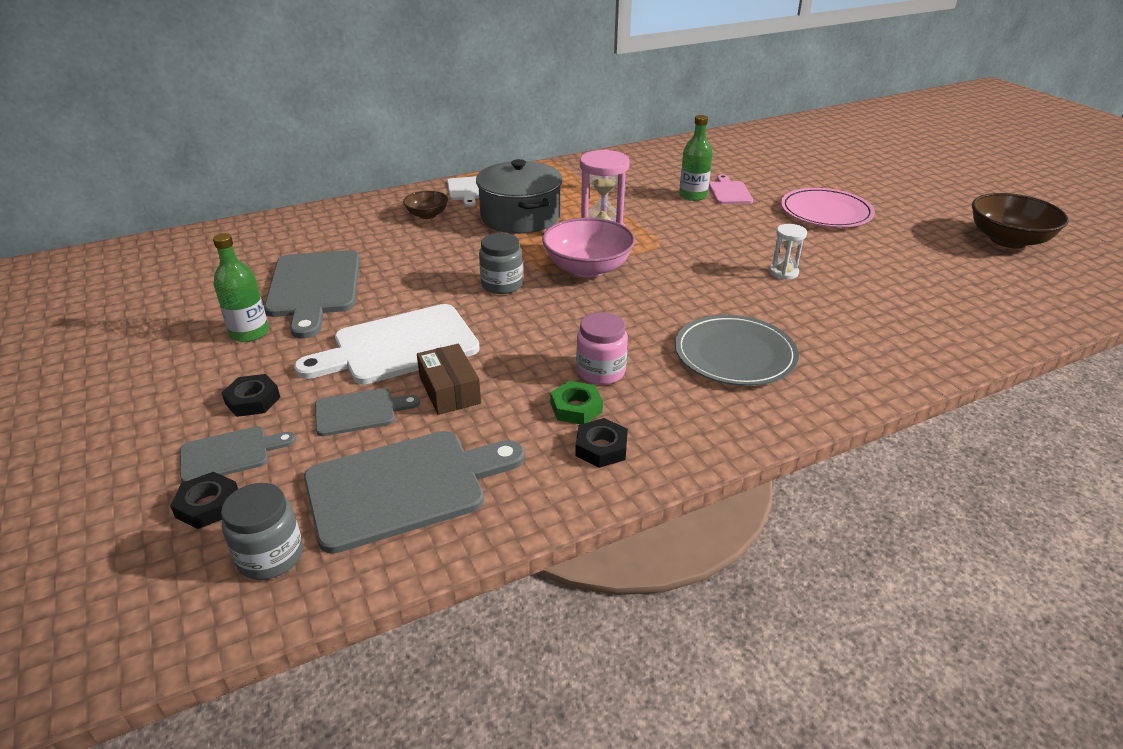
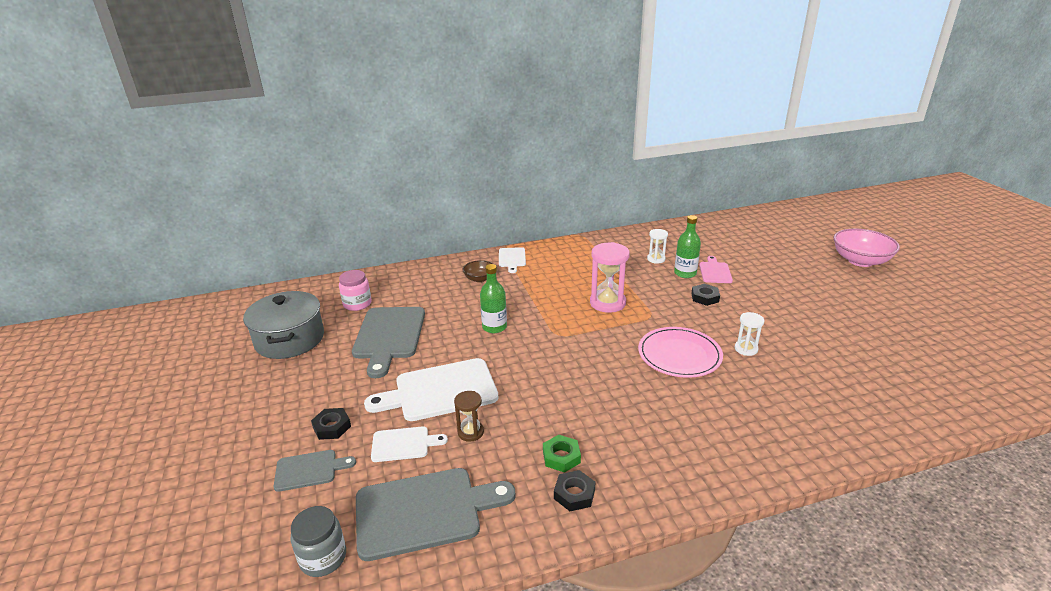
camera: 10 degrees right, 5 degrees down
(208, 505) = (288, 510): black nut -> black nut (705, 297)
(249, 333) = (338, 370): green bottle -> green bottle (494, 327)
(359, 412) = (403, 444): grey cutting board -> white cutting board
(449, 390) = (470, 432): brown box -> brown hourglass
(502, 285) = (524, 343): grey jar -> none
(520, 217) = (548, 285): grey pot -> grey pot (290, 339)
(587, 268) = (591, 334): pink bowl -> pink bowl (860, 261)
(601, 372) = (585, 427): pink jar -> pink jar (357, 304)
(653, 182) = (656, 259): none -> white hourglass
(735, 354) = (693, 421): grey plate -> none
(825, 212) = (791, 295): pink plate -> pink plate (679, 355)
(1008, 240) = (944, 332): brown bowl -> none

